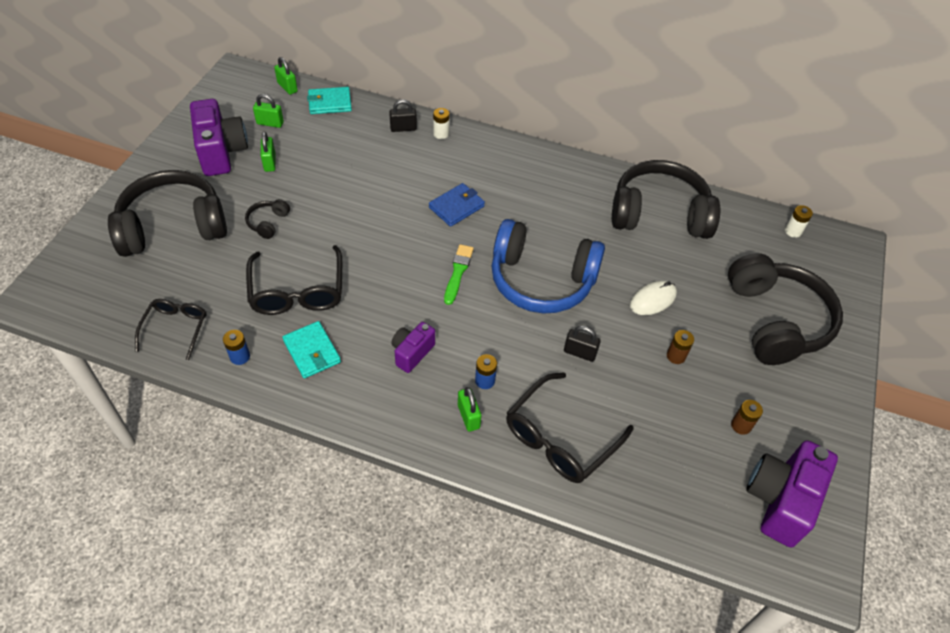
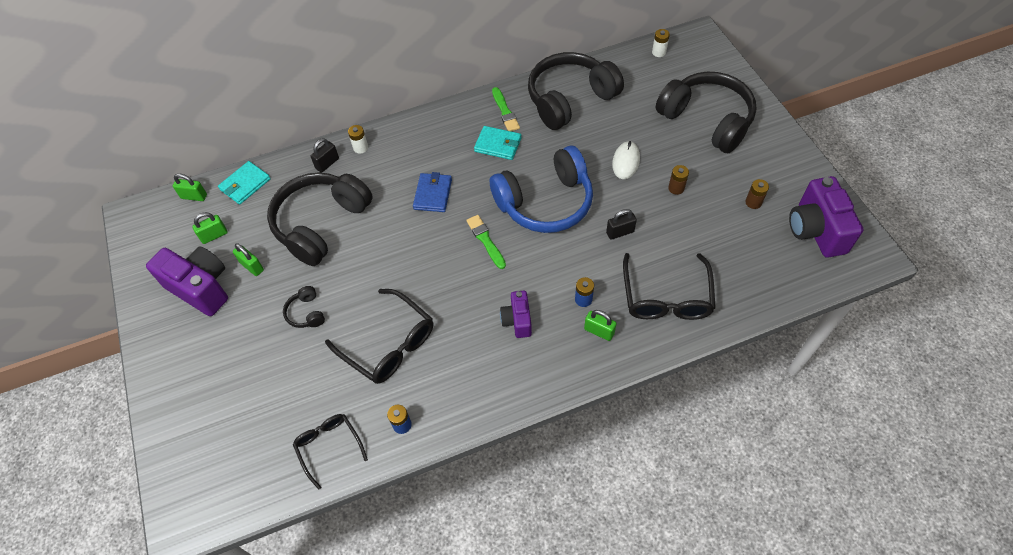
camera: 35 degrees left, 5 degrees up
(173, 227) = (232, 376): black headphones -> black headphones (321, 224)
(312, 351) = (449, 377): turquoise wallet -> turquoise wallet (498, 145)
(589, 185) = (505, 111): none -> green brush

